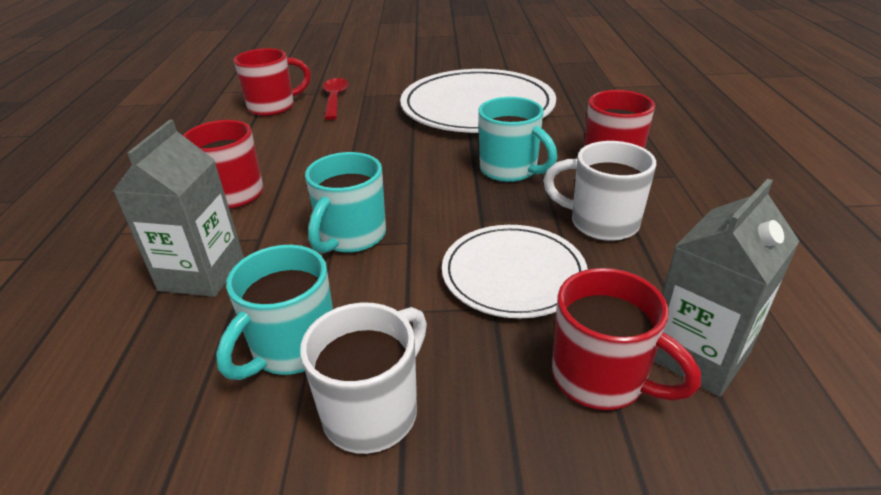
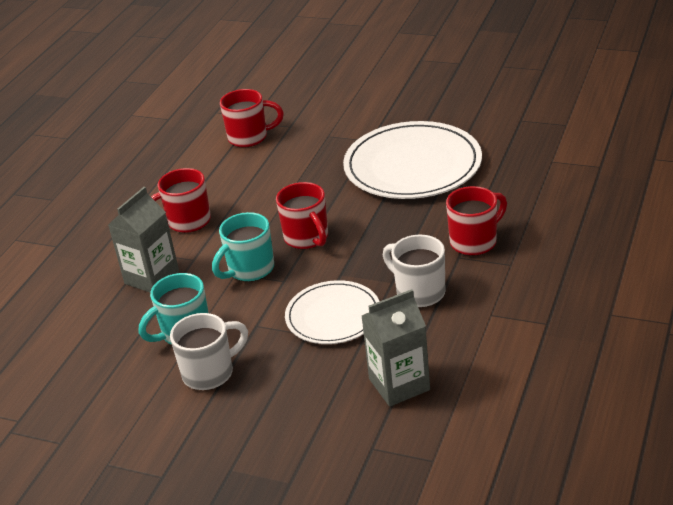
camera: 25 degrees right, 0 degrees up
(335, 99) = (302, 136): red spoon -> none
(510, 170) = (390, 236): turquoise mug -> none
(601, 379) = (335, 384): red mug -> red mug (307, 238)

